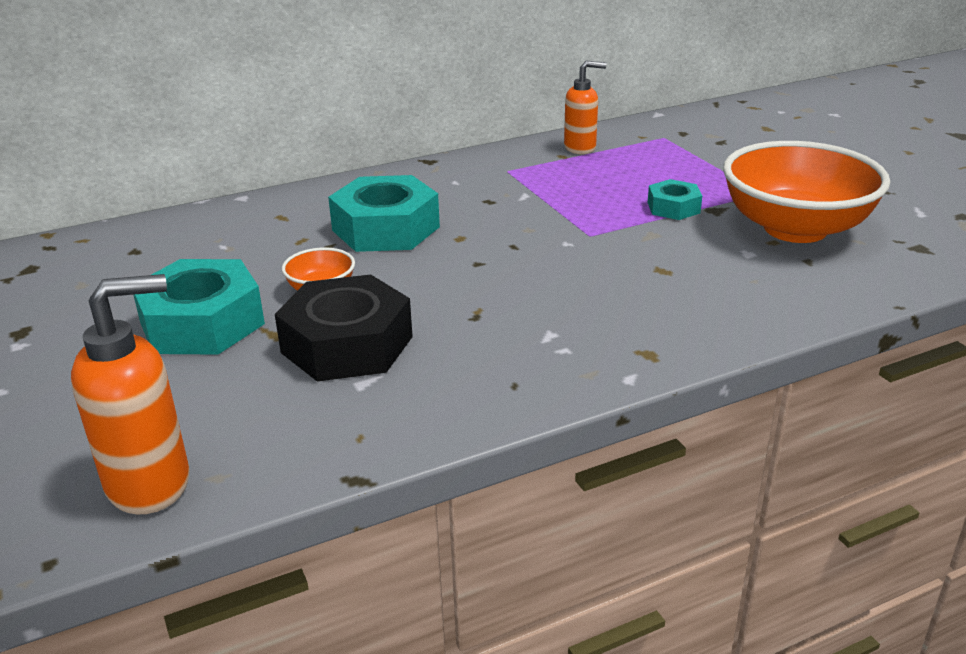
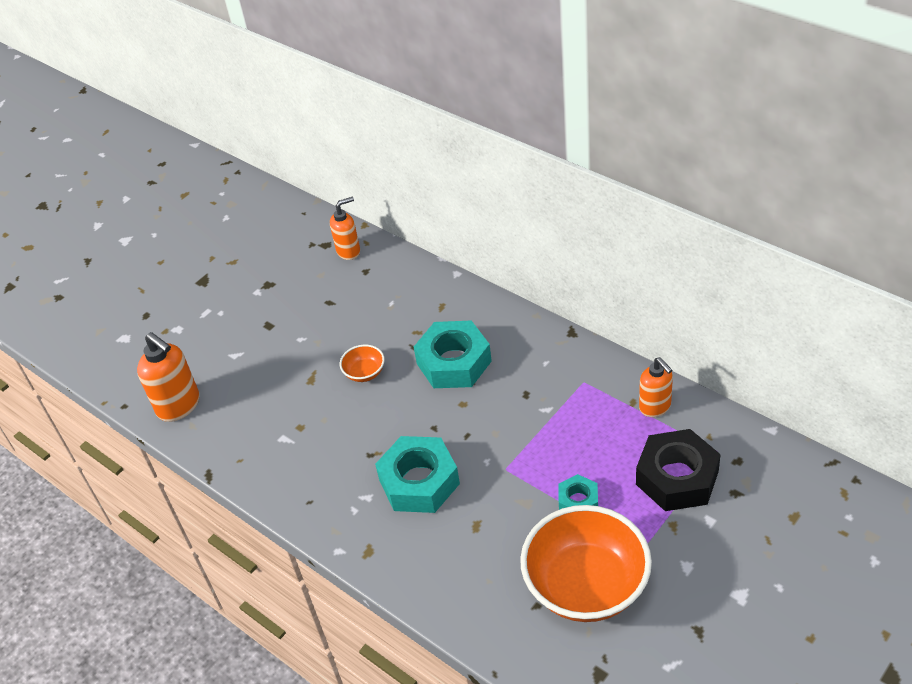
camera: 70 degrees right, 15 degrees up
(76, 254) = (349, 251): none -> orange soap dispenser
(202, 323) = (307, 345): turquoise nut -> turquoise nut (419, 482)
(347, 344) = (314, 414): black nut -> black nut (677, 478)

